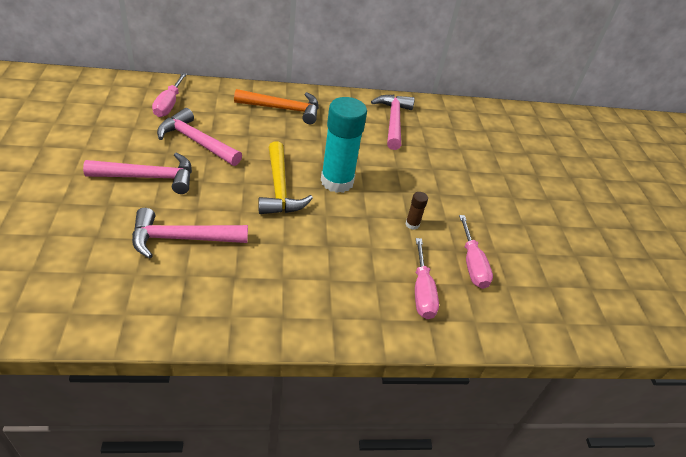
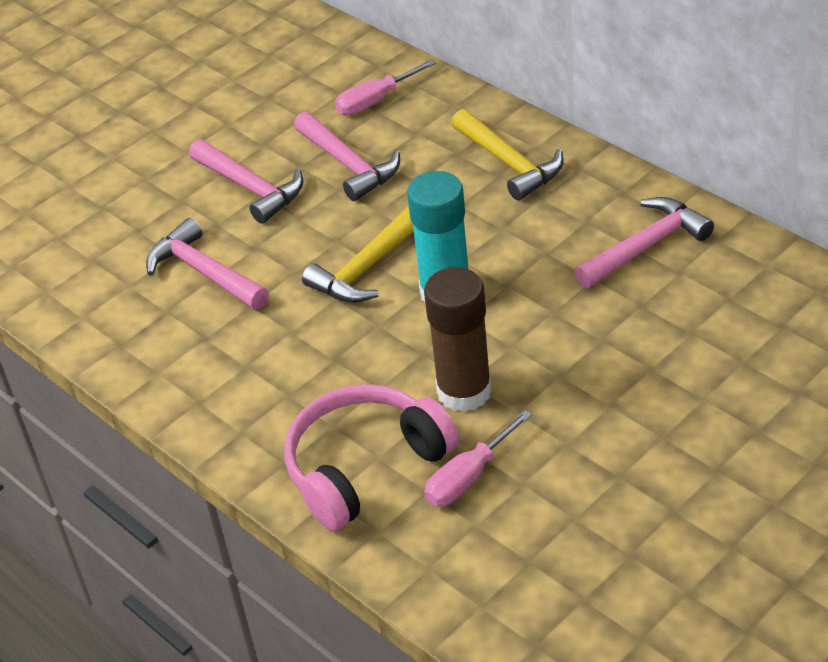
camera: 60 degrees right, 0 degrees up
(196, 141) = (348, 164): pink hammer -> pink hammer turned 150 degrees clockwise
(283, 109) = (509, 163): orange hammer -> yellow hammer
(412, 224) = (464, 391): brown glue stick -> brown glue stick, size x2.45
(422, 292) = (365, 467): pink screwdriver -> pink headphones

